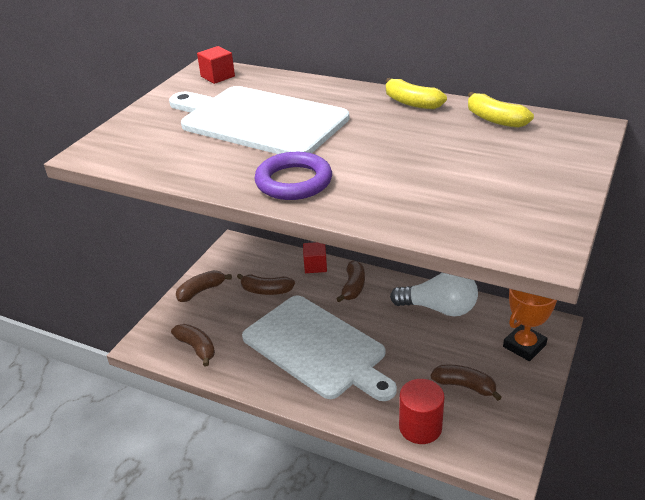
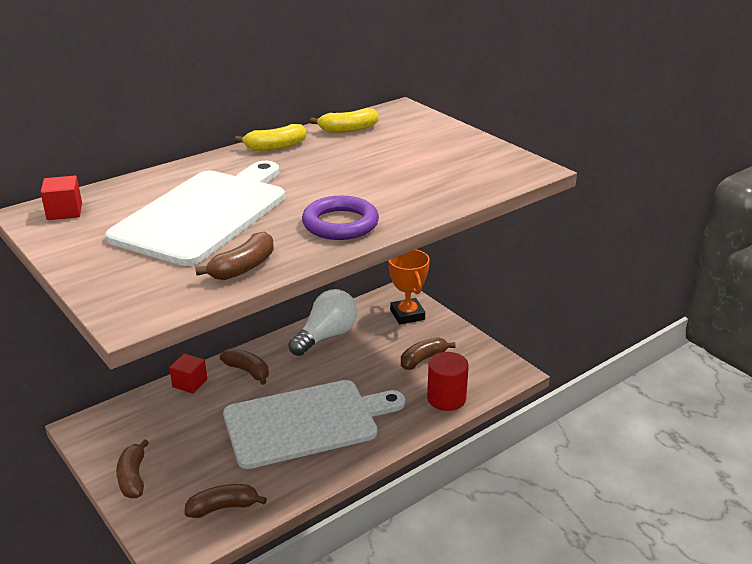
camera: 65 degrees left, 5 degrees down
(258, 121) = (204, 213): white cutting board -> white cutting board turned 150 degrees clockwise
(266, 290) = (189, 428): brown banana -> brown banana (243, 268)

